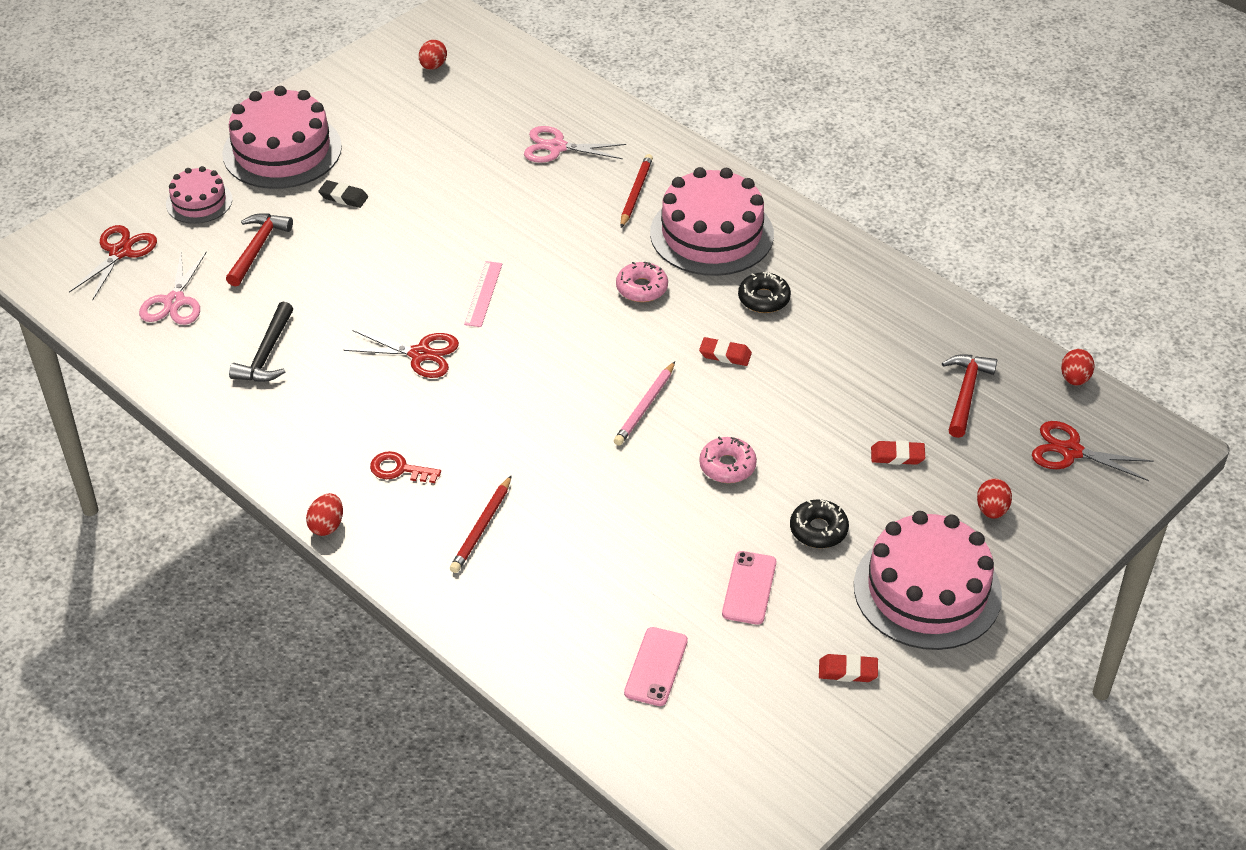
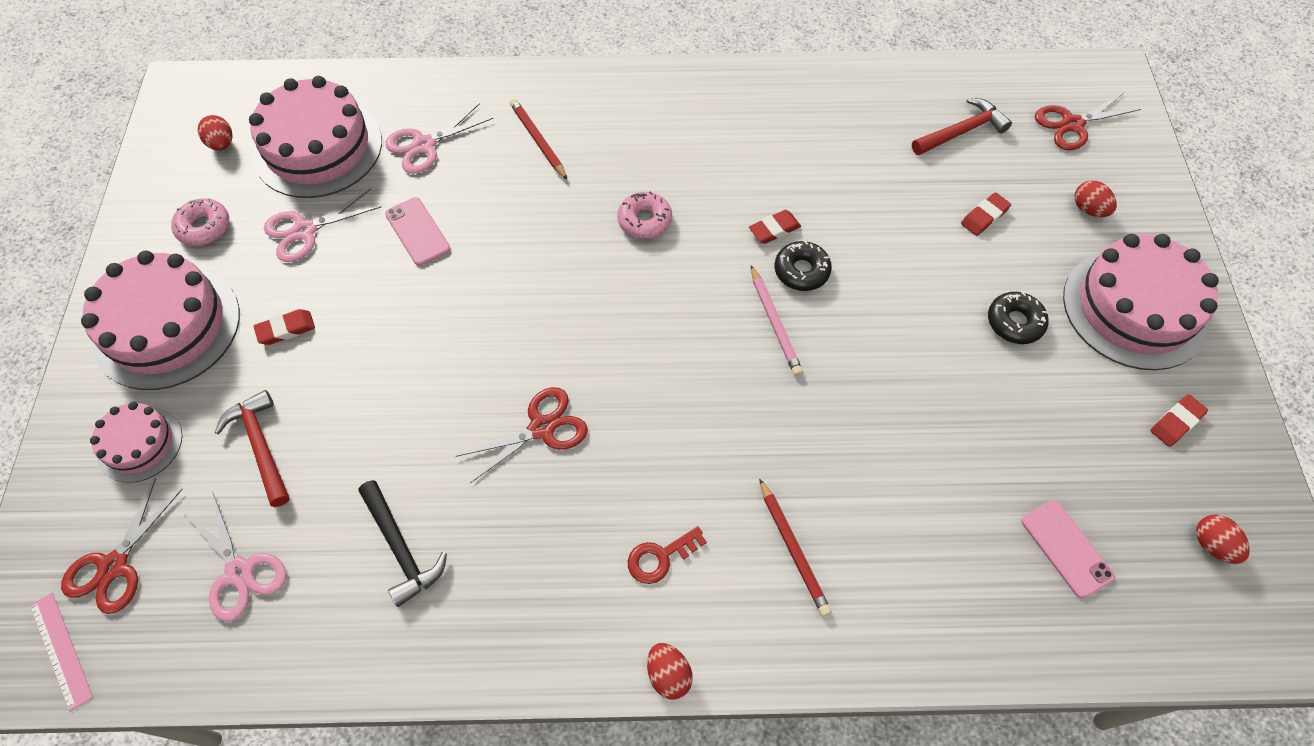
camera: 45 degrees left, 15 degrees up
(120, 252) = (114, 566): red scissors -> red scissors turned 135 degrees counterclockwise
(343, 197) = (286, 329): black eraser -> red eraser
(420, 149) = (305, 231): none -> pink scissors
(483, 294) = (525, 326): pink ruler -> pink ruler (60, 650)
(711, 234) = (638, 134): pink cake -> pink cake (318, 148)
(727, 466) = (893, 323): pink donut -> pink donut (204, 227)
(749, 588) = (1035, 415): pink phone -> pink phone (417, 231)
(764, 299) = (742, 160): black donut -> black donut (801, 271)
(966, 393) = (961, 131): red hammer -> red hammer turned 90 degrees clockwise
(1074, 379) = (1006, 68): red egg -> red egg (1212, 545)

